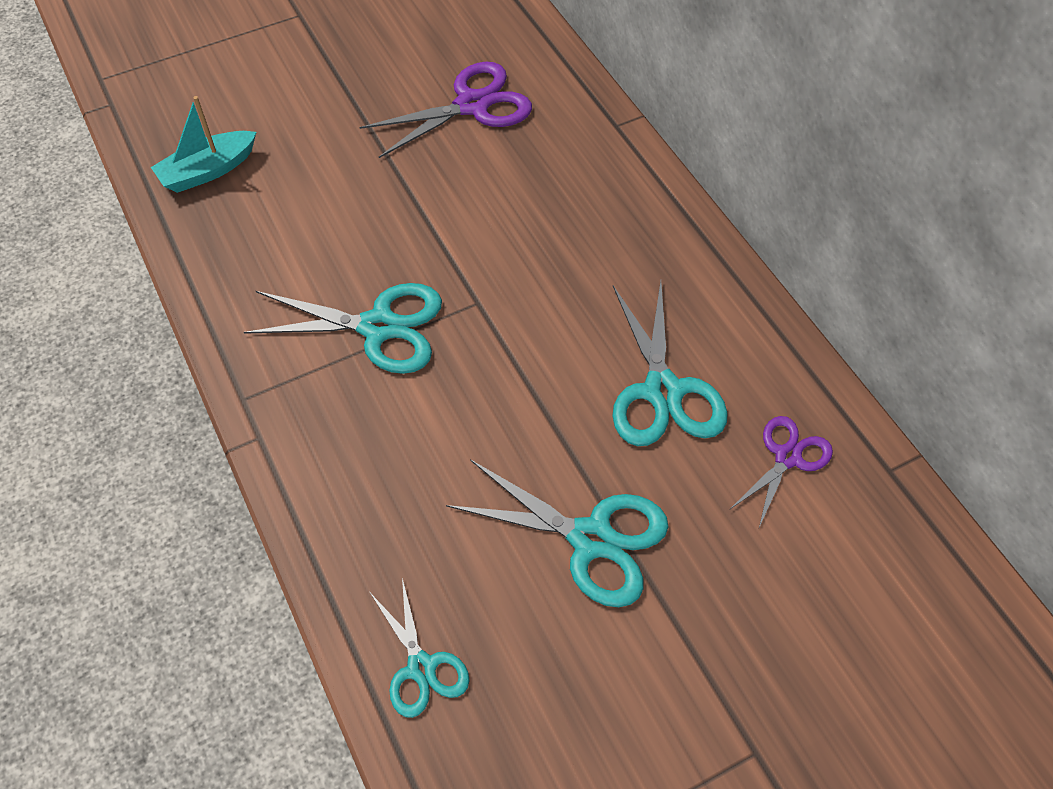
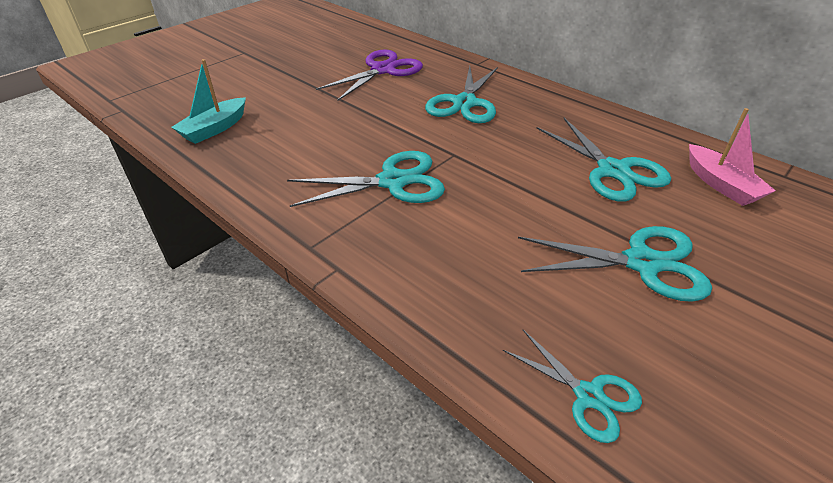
camera: 20 degrees left, 15 degrees down
(547, 207) = (464, 103): none -> turquoise scissors
(787, 457) = (721, 184): purple scissors -> pink boat

